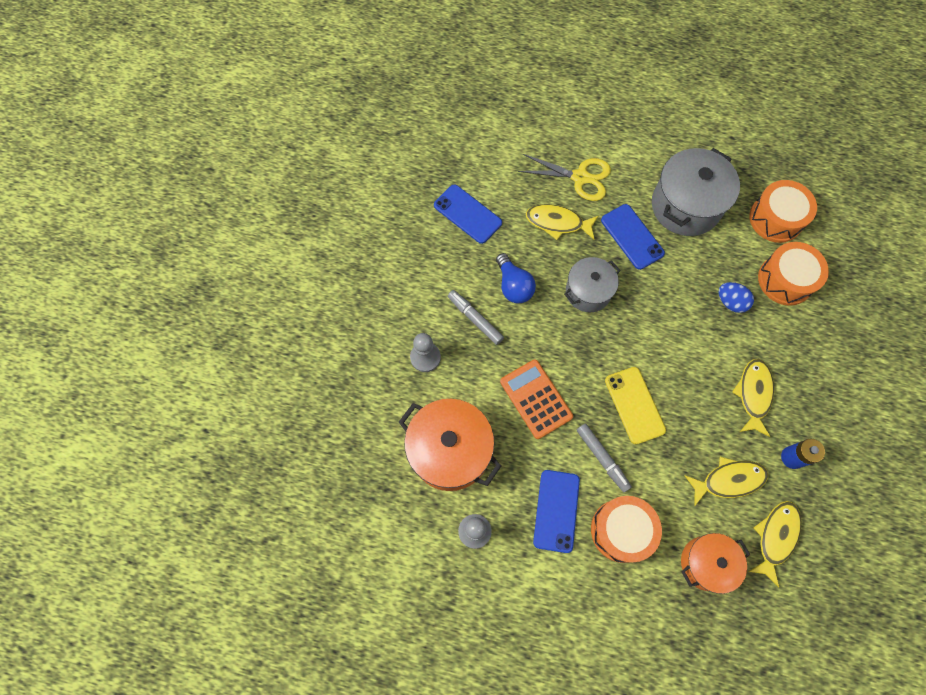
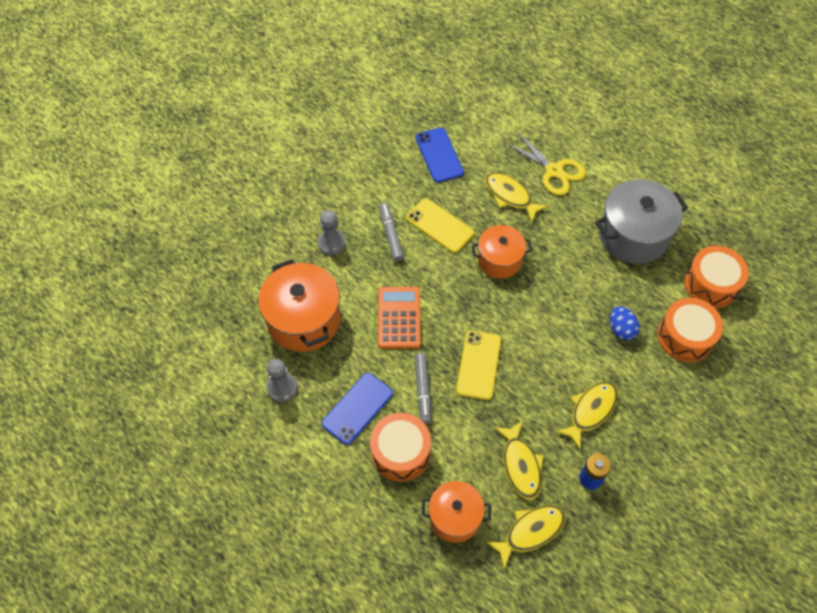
camera: 30 degrees right, 10 degrees down
(513, 286) = (439, 225): blue light bulb -> yellow phone
(588, 292) = (499, 260): grey pot -> orange pot
(632, 237) = (567, 237): blue phone -> none
(729, 480) = (520, 465): yellow fish -> yellow fish turned 60 degrees clockwise

